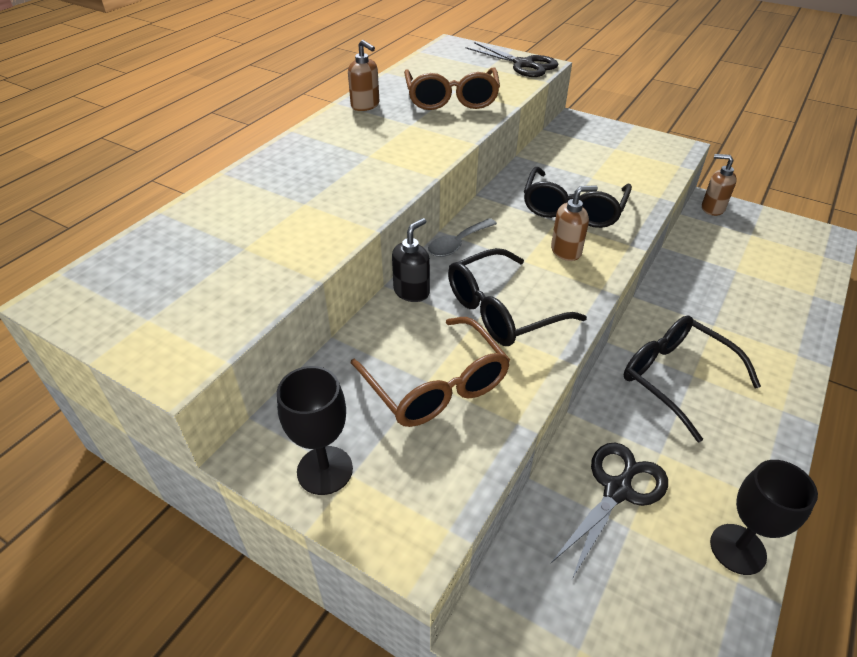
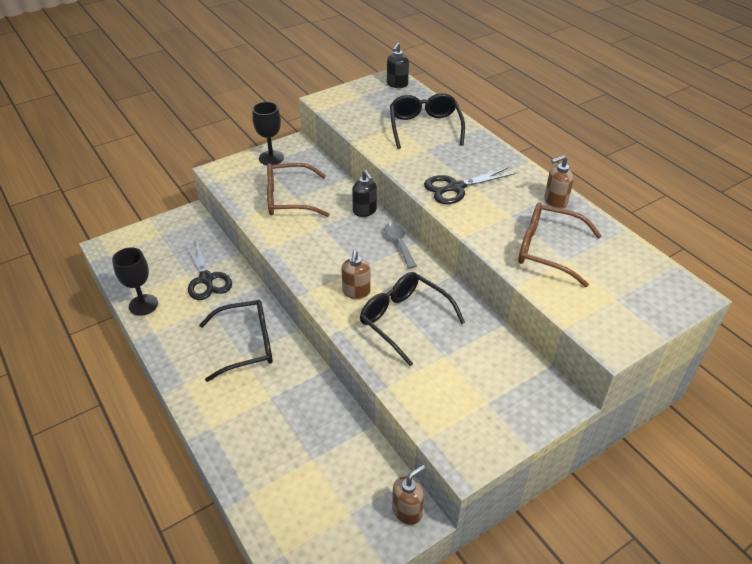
camera: 115 degrees right, 0 degrees up
(88, 285) = (397, 84): none -> black soap dispenser
(501, 311) = (322, 239): black glasses -> black glasses (425, 127)
(523, 64) = (615, 328): black scissors -> black scissors (456, 188)

